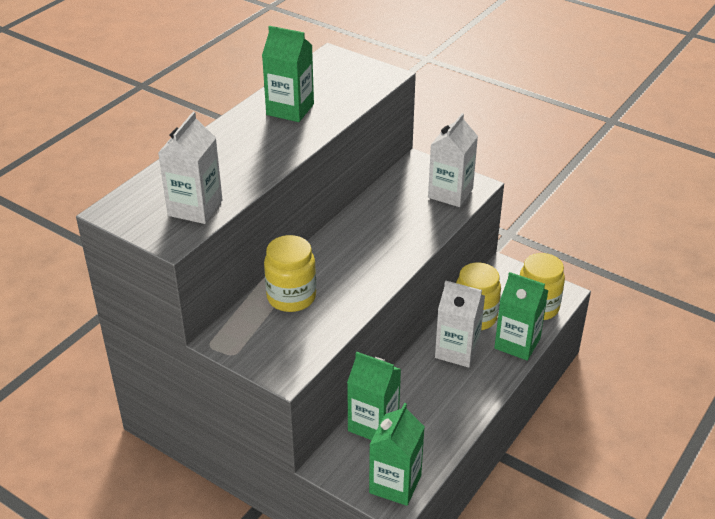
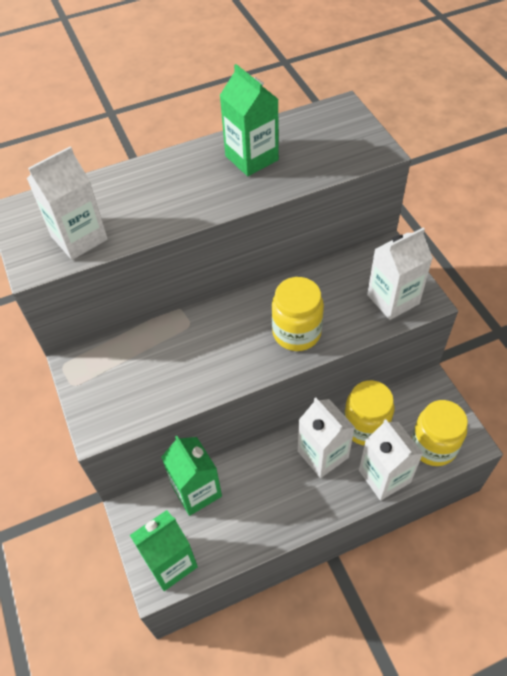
camera: 35 degrees right, 15 degrees up
(291, 297) = (162, 349): yellow jar -> yellow jar (296, 332)
(517, 343) = (384, 476): green carton -> white carton

